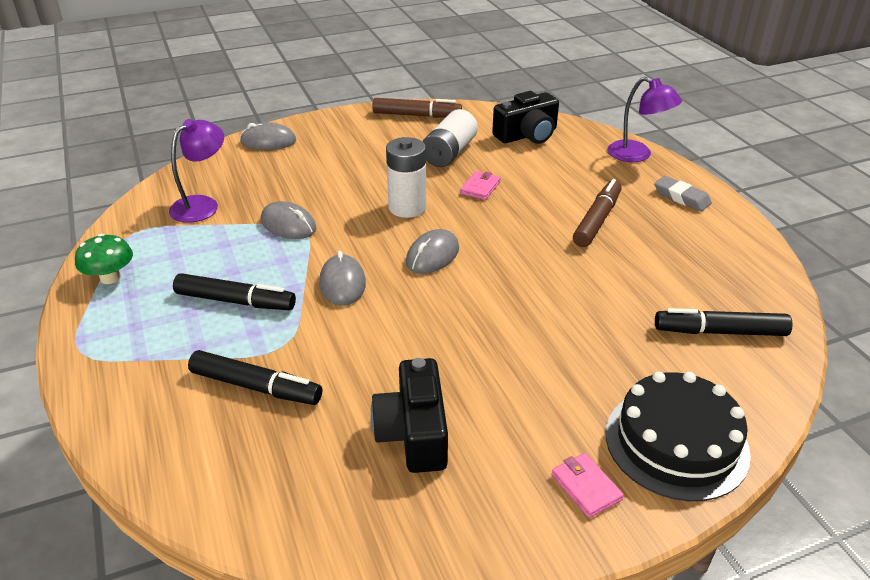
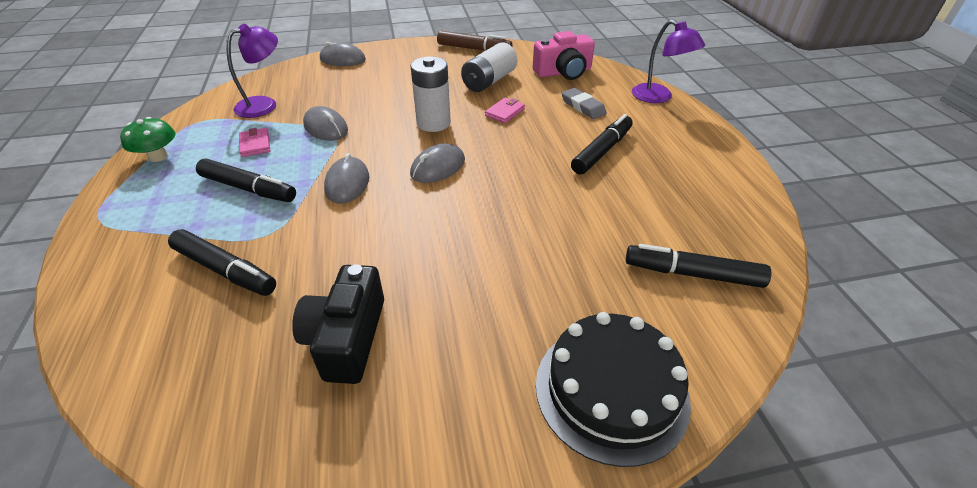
camera: 10 degrees right, 5 degrees up
(527, 135) = (563, 72): black camera -> pink camera
(586, 487) = (497, 427): pink wallet -> pink wallet (255, 144)
(597, 220) = (602, 151): brown marker -> black marker
(681, 197) = (689, 138): grey eraser -> grey eraser (583, 107)

